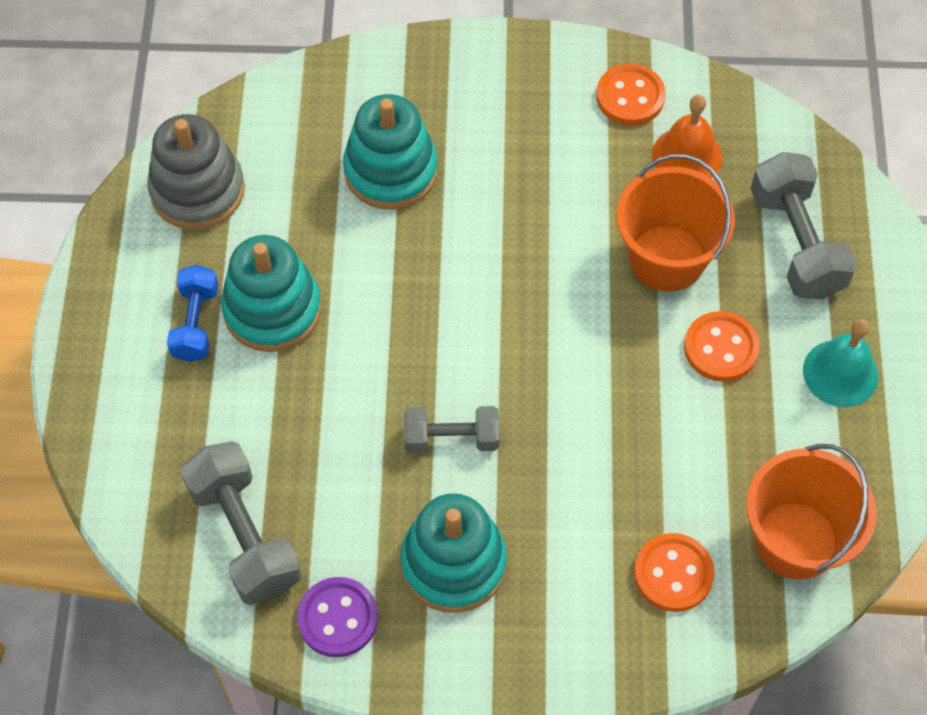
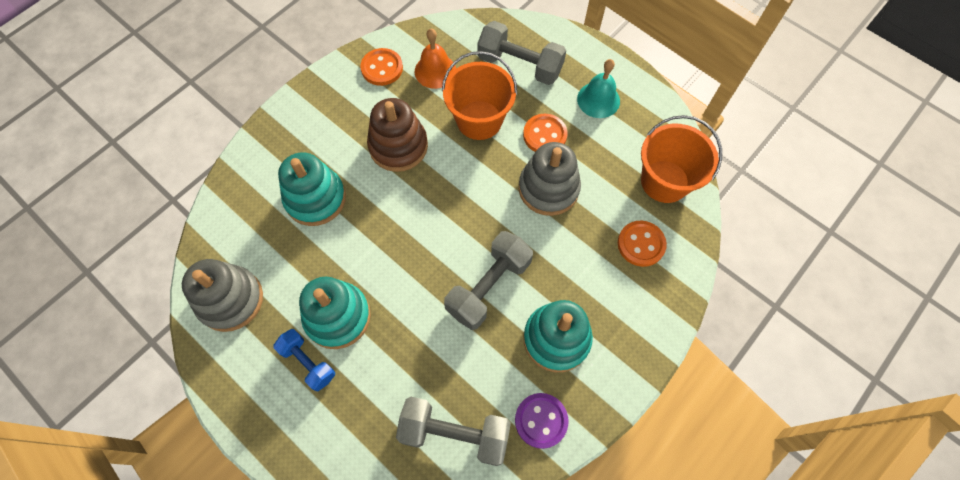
camera: 50 degrees left, 5 degrees up
(451, 438) = (488, 286): grey dumbbell -> grey dumbbell, size x1.59
(541, 200) = (398, 146): none -> brown stacking toy
(647, 408) = (548, 188): none -> grey stacking toy

